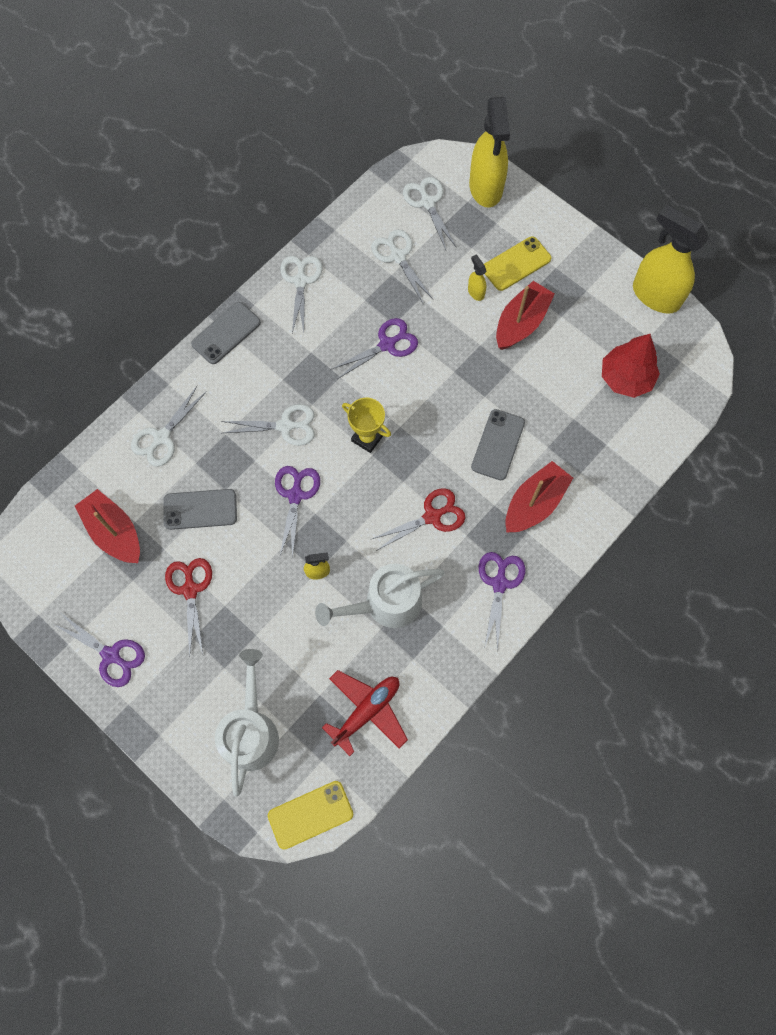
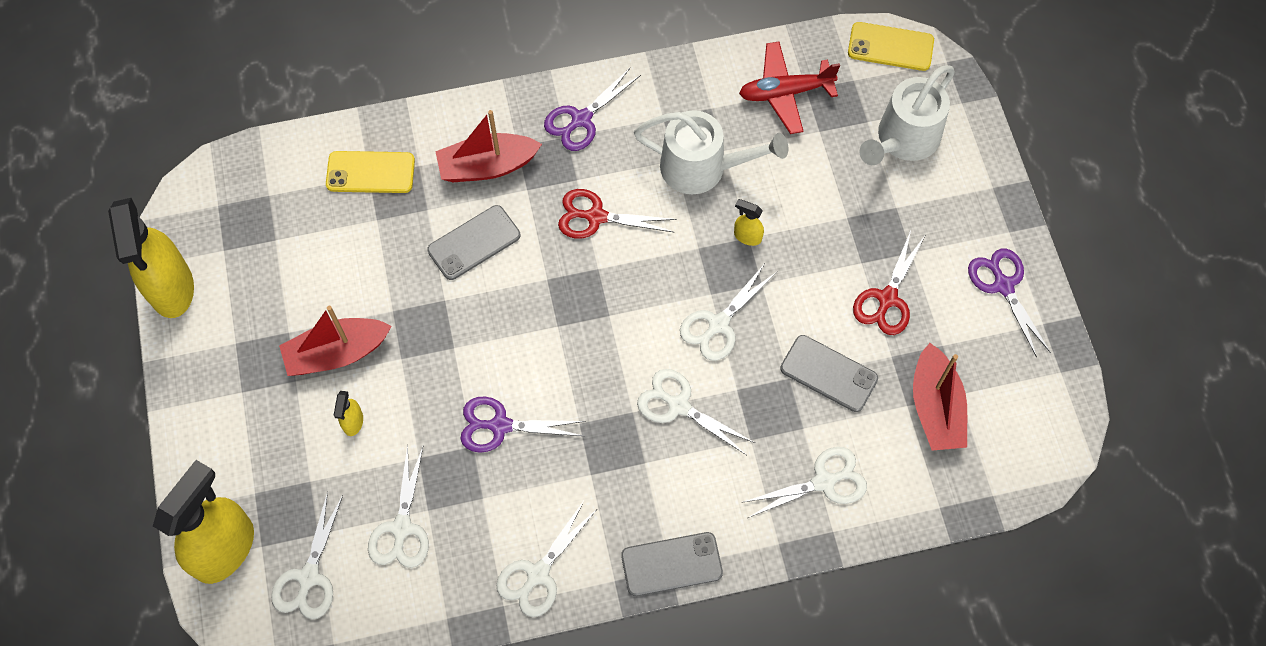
camera: 145 degrees left, 5 degrees down
(296, 495) = (718, 324): purple scissors -> white scissors
(367, 438) = (601, 336): yellow trophy -> none
(516, 264) = (279, 425): yellow phone -> yellow phone (370, 172)
(625, 378) = (287, 224): red tree -> none

